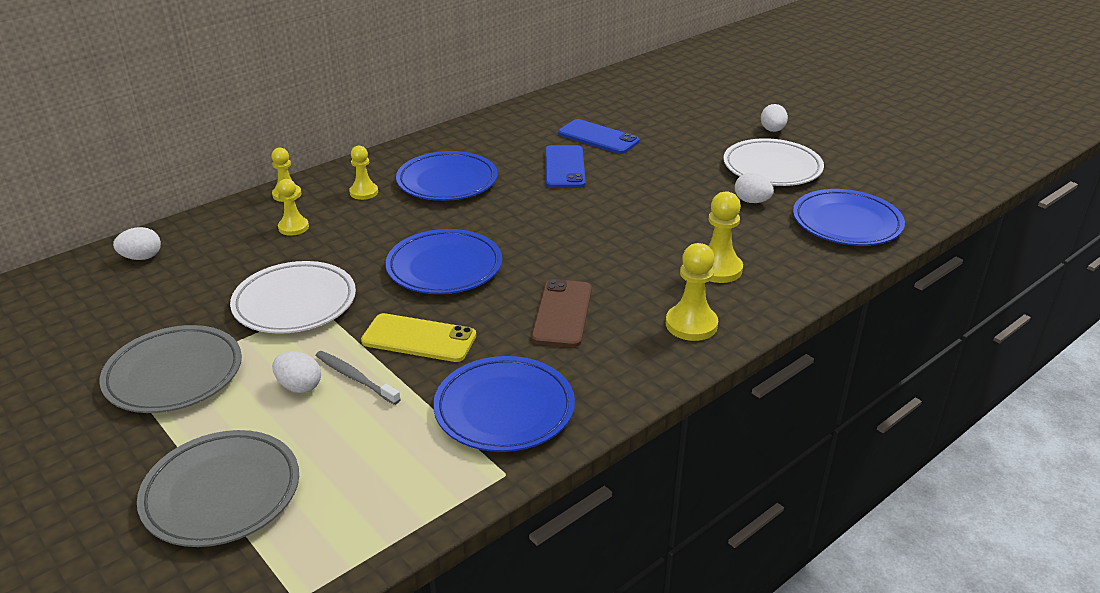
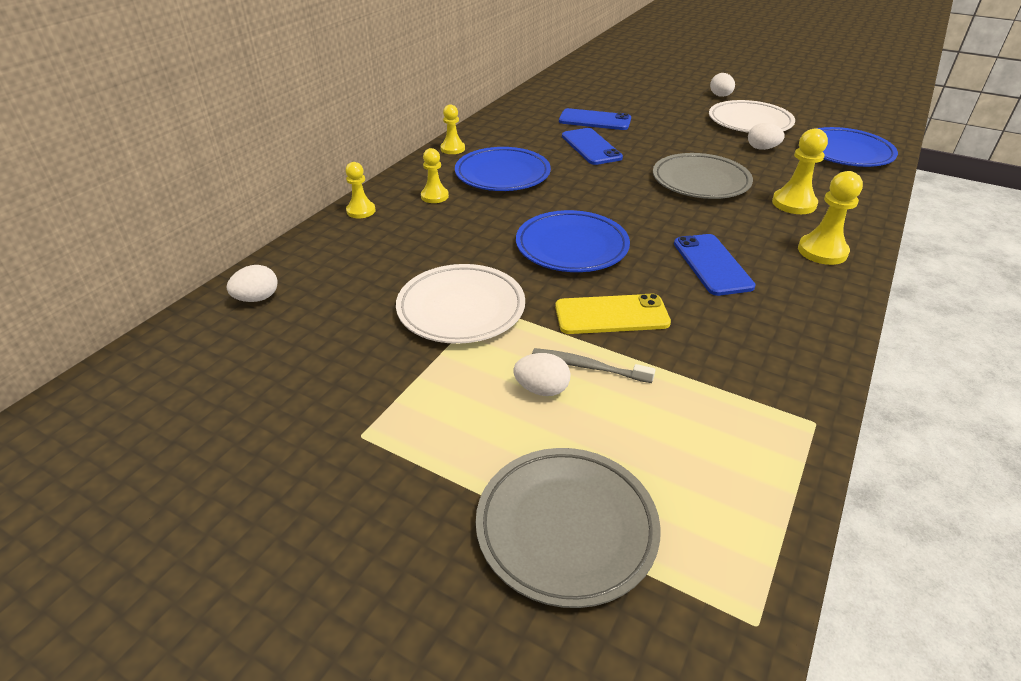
camera: 20 degrees left, 5 degrees up
(174, 375) = (398, 411): grey plate -> grey plate (700, 181)
(293, 227) = (395, 239): yellow pawn -> yellow pawn (452, 149)
(504, 409) = (752, 361): blue plate -> none
(562, 313) = (712, 264): brown phone -> blue phone

